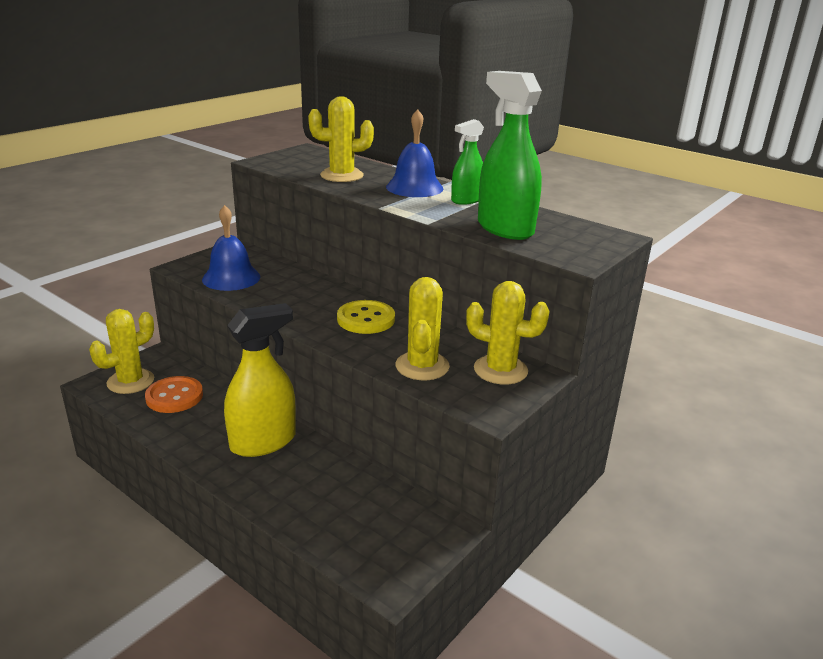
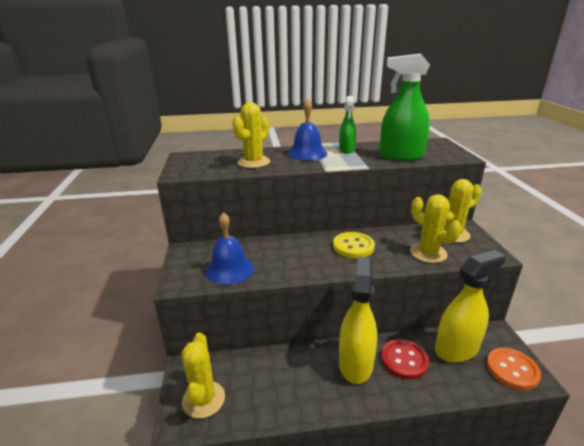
camera: 45 degrees left, 0 degrees up
(174, 396) = (254, 383): orange button -> orange button (512, 370)
(306, 471) = (404, 360): none -> red button
(372, 504) = (456, 349): none -> yellow spray bottle

